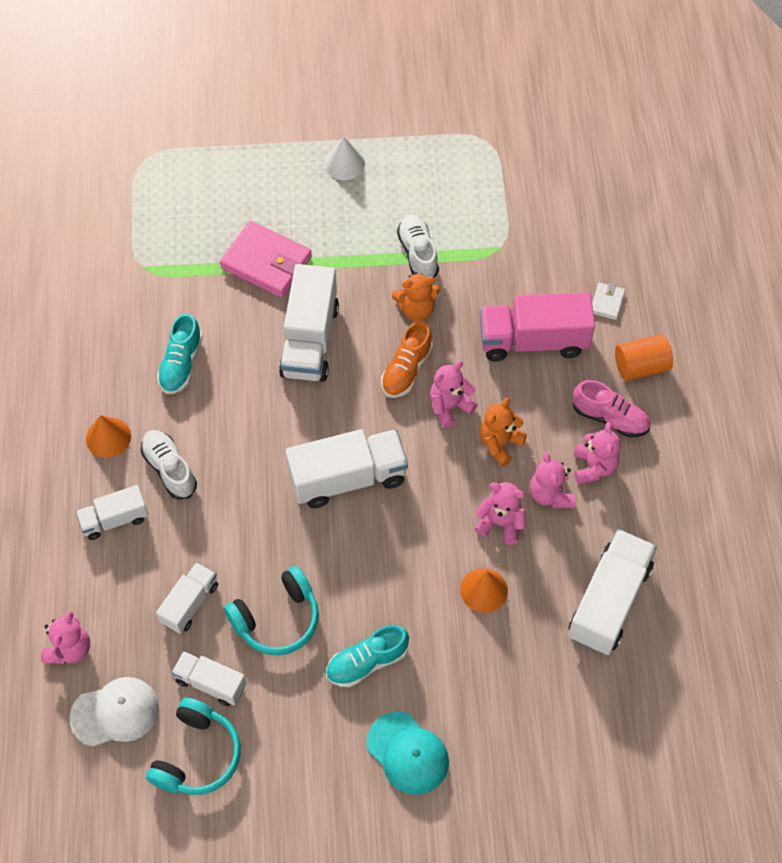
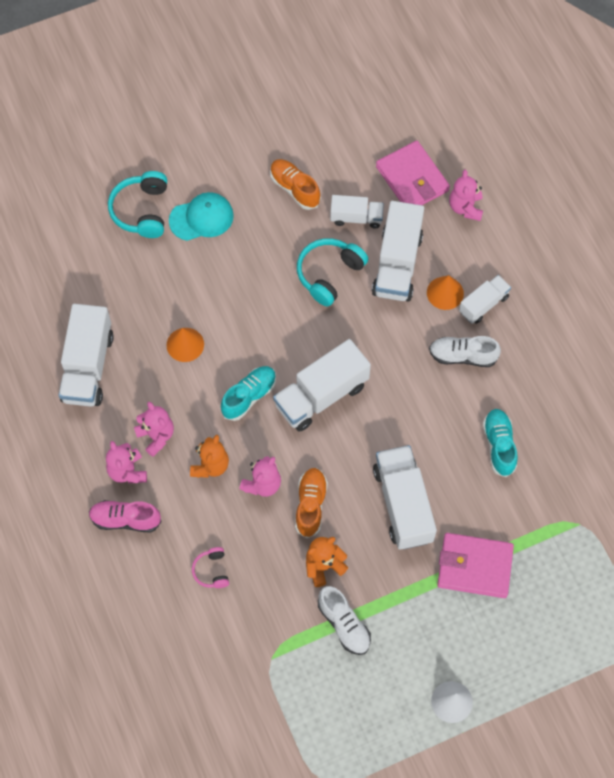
camera: 160 degrees right, 5 degrees up
(108, 437) = (523, 364): orange cone -> orange cone (445, 293)
(115, 712) = (412, 179): white cap -> pink wallet
(170, 469) = (462, 356): white shoe -> white shoe turned 150 degrees clockwise
(190, 603) = (397, 264): white truck -> white truck, size x1.73
(197, 755) = (343, 171): turquoise headphones -> turquoise headphones (141, 210)
(271, 753) = (295, 188): none -> orange shoe
(367, 662) = (252, 266): turquoise shoe -> turquoise shoe (249, 396)
(407, 753) = (201, 218): turquoise cap -> turquoise cap turned 135 degrees clockwise
(500, 523) = (188, 400): pink teddy bear -> none
(533, 340) = (211, 571): pink truck -> pink headphones
(607, 302) = (157, 633): white wallet -> none
(641, 366) = (111, 578): orange cylinder -> none

